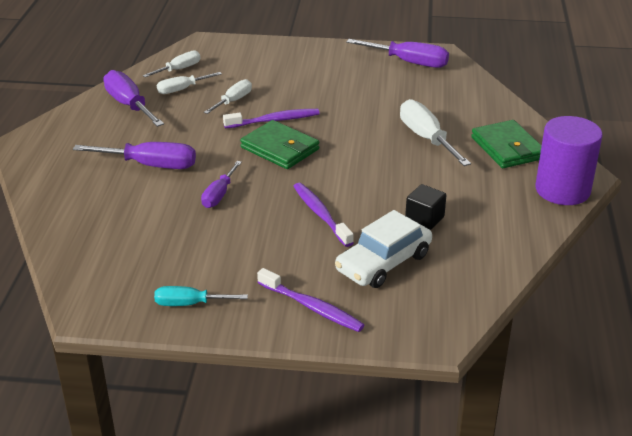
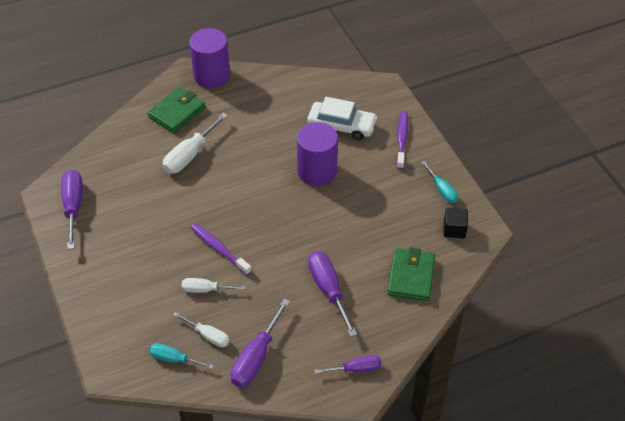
camera: 120 degrees left, 15 degrees up
(179, 69) = (174, 359): white screwdriver -> turquoise screwdriver
(219, 195) = (334, 231): purple screwdriver -> purple screwdriver (356, 369)
(280, 148) = (256, 227): green wallet -> green wallet (411, 276)
(321, 214) = (317, 171): purple toothbrush -> purple cylinder
(424, 219) = (286, 124): black cube -> black cube (454, 229)

